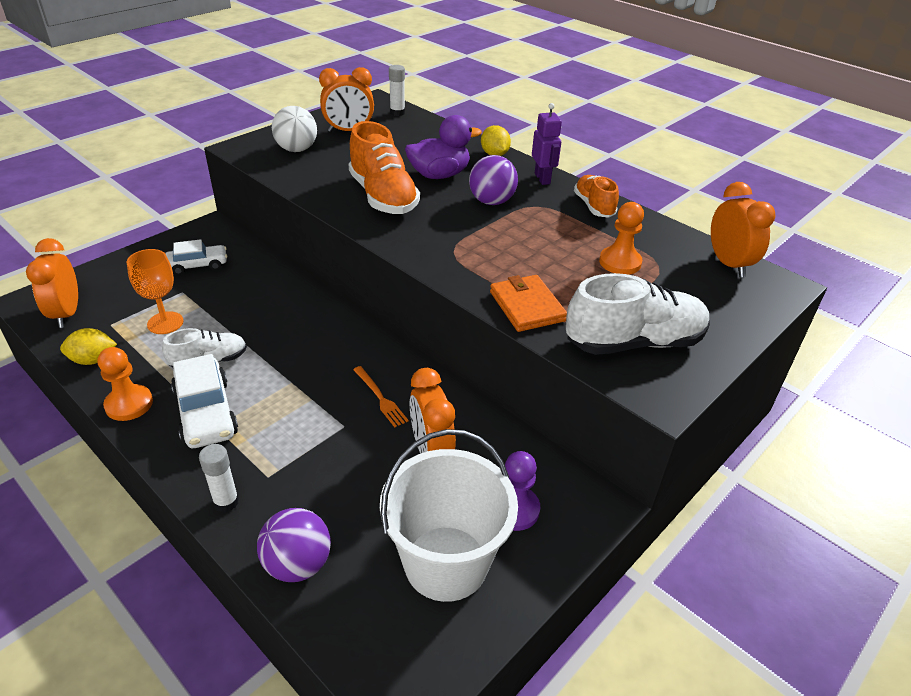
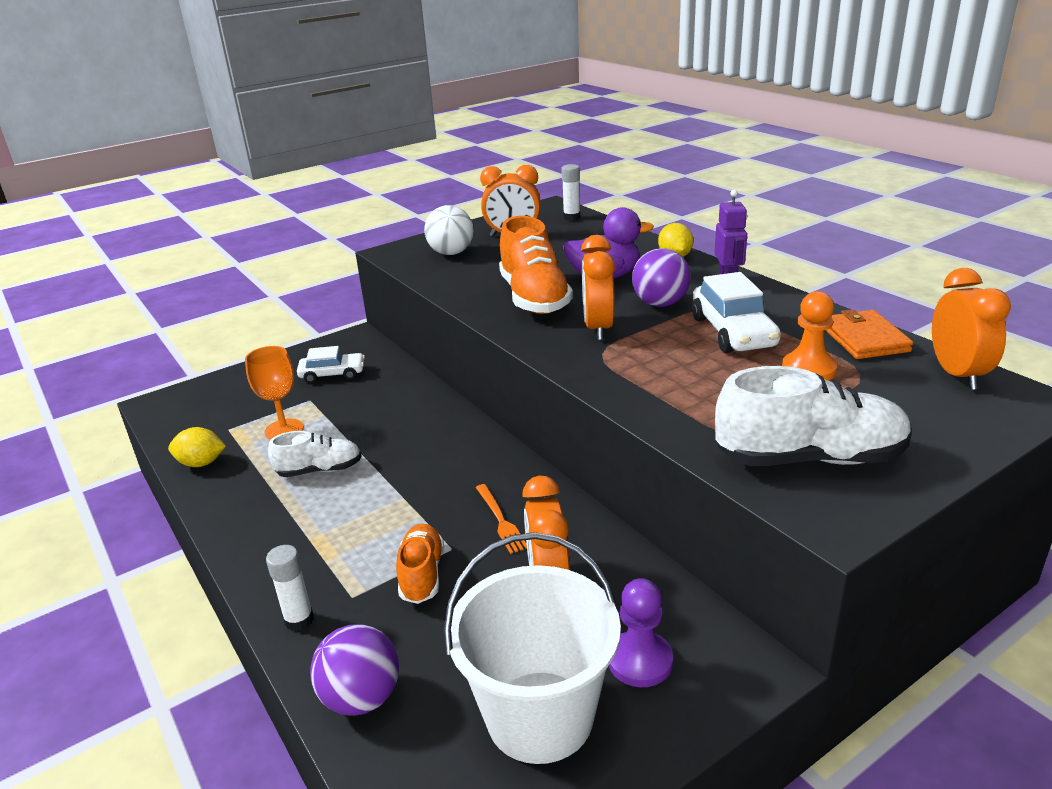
camera: 15 degrees right, 10 degrees down
(67, 314) = (188, 417): orange clock -> orange clock (598, 328)
(129, 404) = (225, 509): orange pawn -> none
(206, 413) = (302, 523): white car -> white car (733, 332)
(527, 306) = (678, 413): orange wallet -> orange wallet (864, 338)
(594, 206) = (787, 309): orange shoe -> orange shoe (422, 574)

